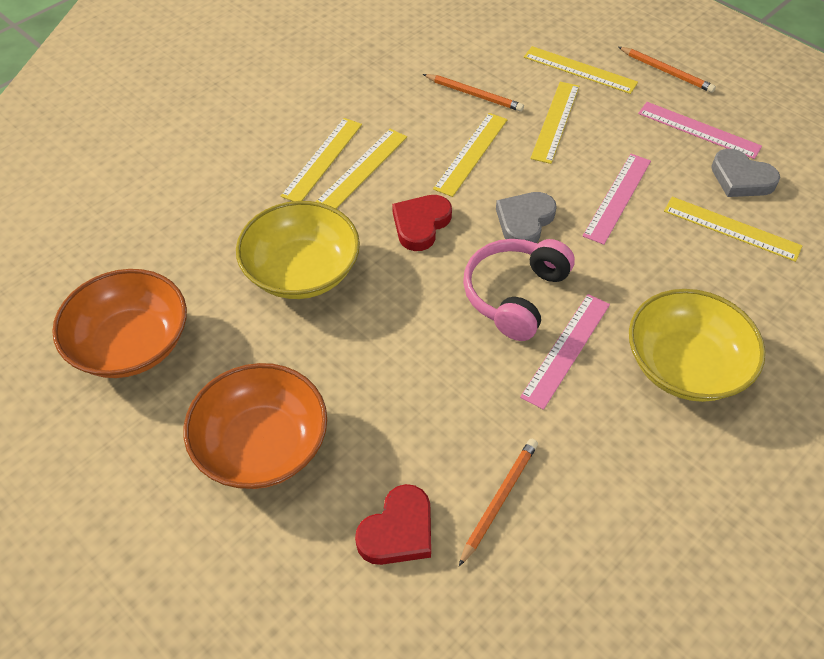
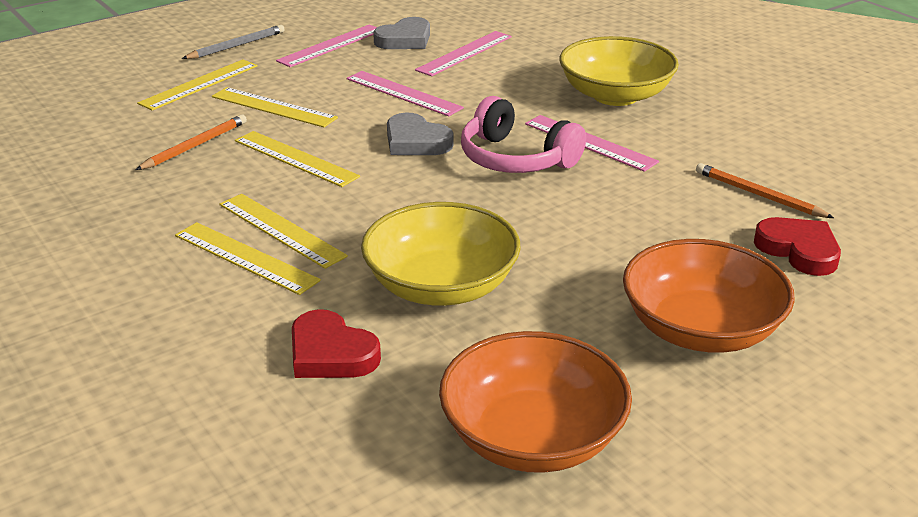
camera: 80 degrees left, 20 degrees down
(421, 224) = (395, 200): red heart -> red heart (331, 353)
(666, 71) = (236, 46): orange pencil -> grey pencil
(731, 228) = (464, 53): yellow ruler -> pink ruler

